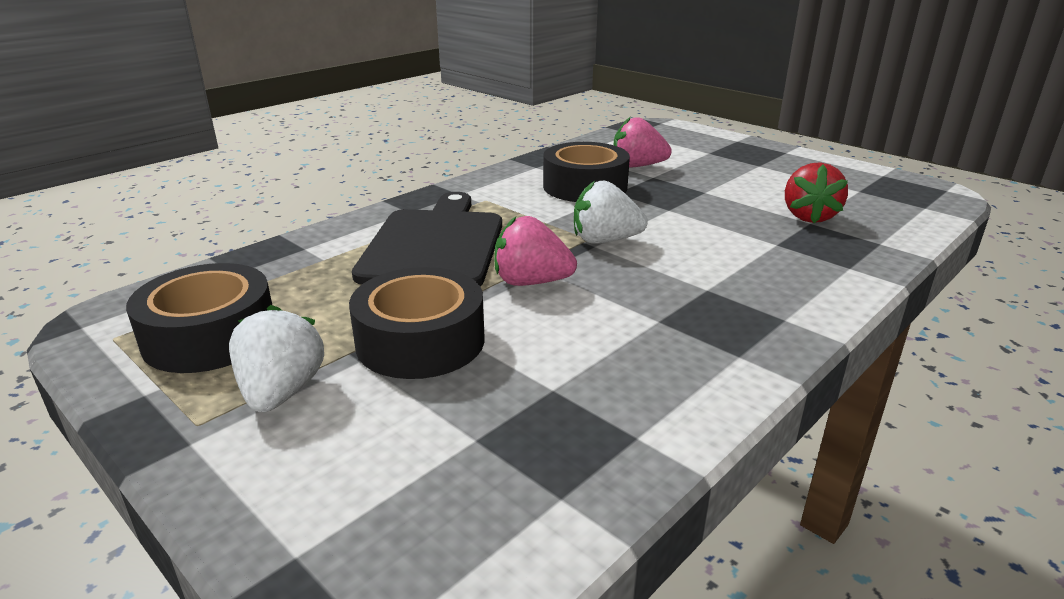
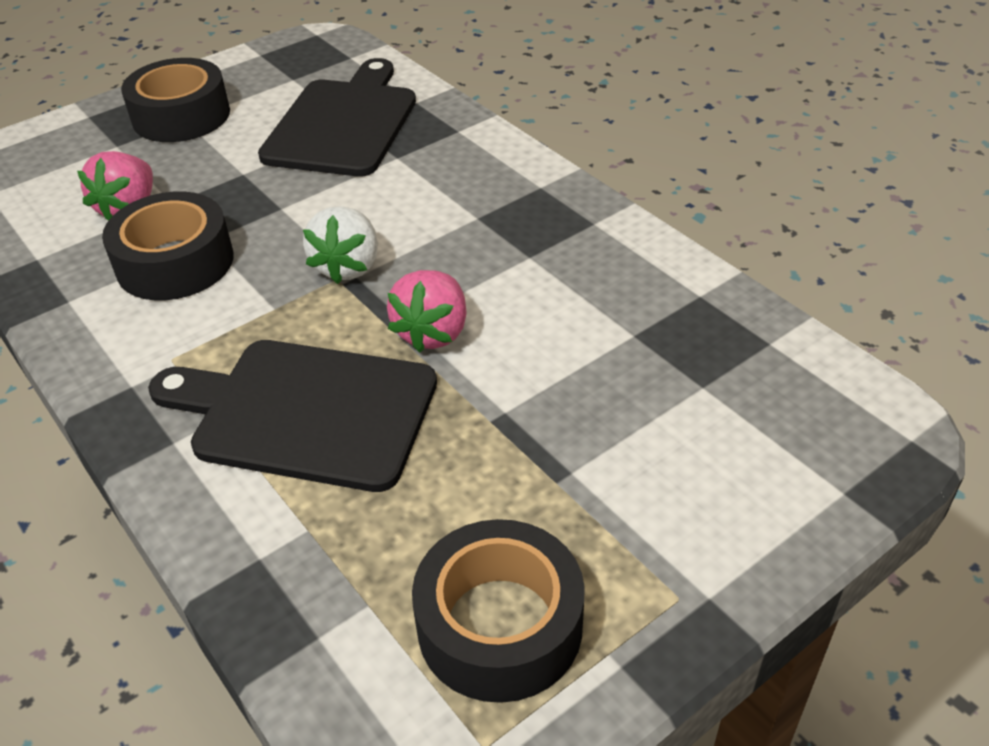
camera: 80 degrees left, 15 degrees up
(281, 392) = (627, 532): white strawberry -> none
(420, 341) = (542, 423): black tape -> black tape (181, 116)
(809, 216) = (344, 123): red strawberry -> black cutting board

